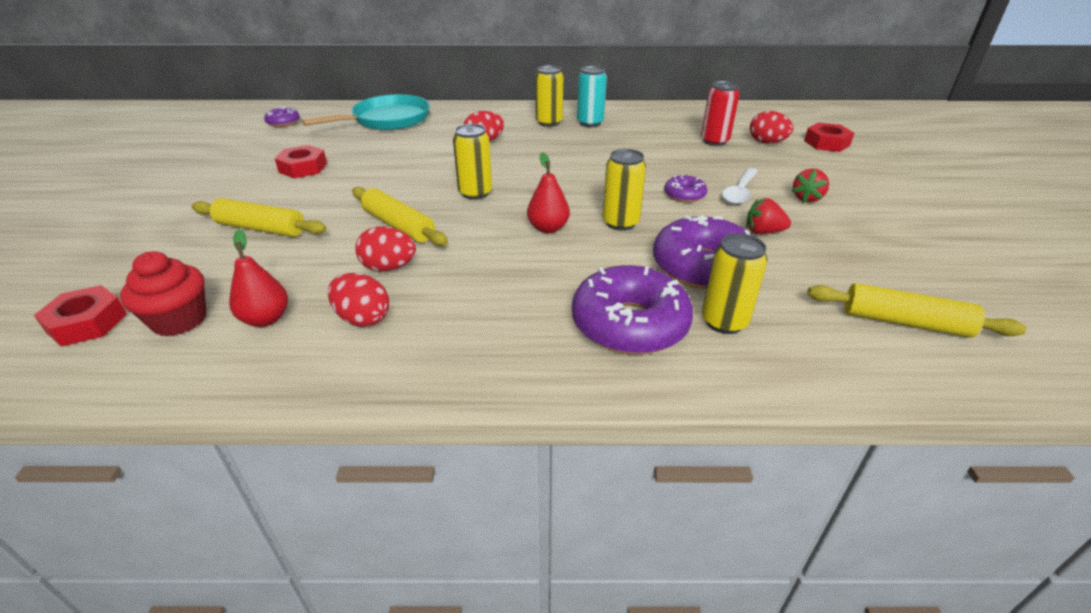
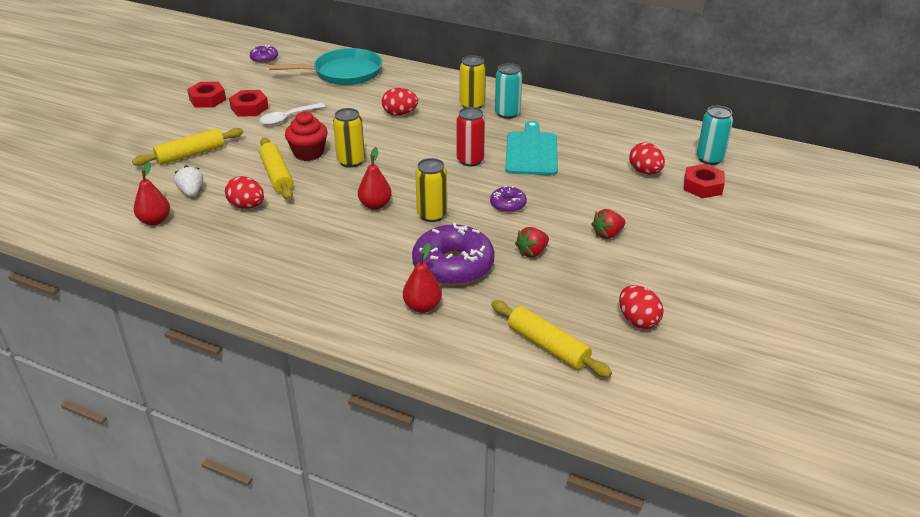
camera: 25 degrees right, 0 degrees up
(87, 323) = (64, 195): red nut -> red nut (207, 99)
(179, 320) = (110, 207): red cupcake -> red cupcake (308, 153)
(261, 228) = (190, 154): yellow rolling pin -> yellow rolling pin turned 75 degrees counterclockwise
(296, 270) = (191, 192): none -> white strawberry
(363, 318) = (207, 236): red egg -> red egg (638, 320)
(629, 324) = (360, 289): purple donut -> none
(649, 147) = (531, 152): none -> turquoise cutting board
(714, 141) = (597, 159): red can -> red can (470, 160)
(724, 322) = (422, 306): yellow can -> red pear
(740, 192) = (557, 214): white spoon -> white spoon (288, 118)
(763, 232) = (532, 252): red strawberry -> red strawberry turned 75 degrees counterclockwise
(802, 123) = (709, 159): none -> turquoise can

